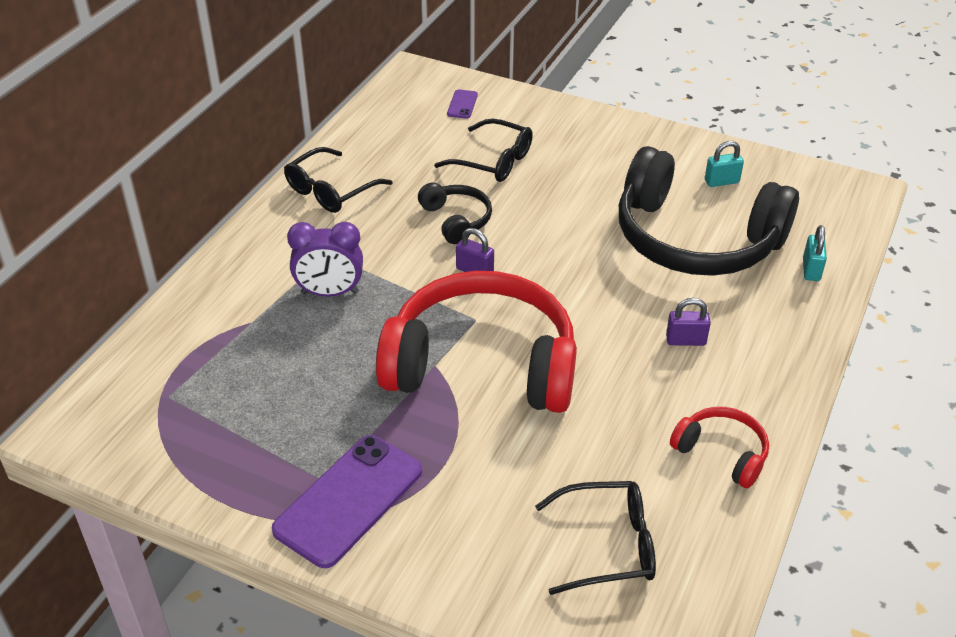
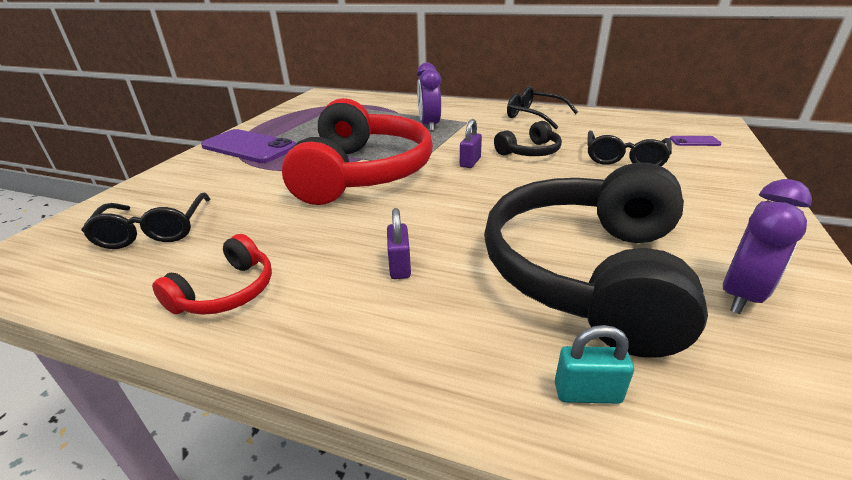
camera: 85 degrees right, 10 degrees down
(721, 181) = (740, 295): turquoise padlock -> purple clock

